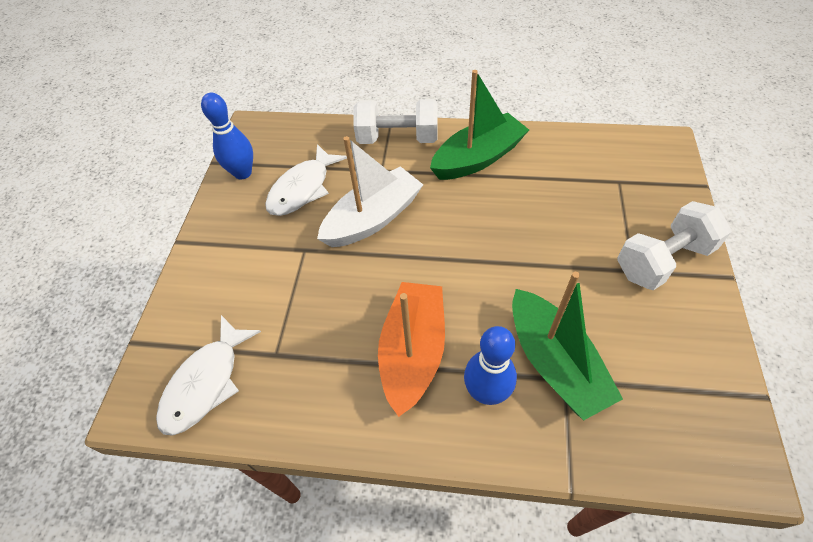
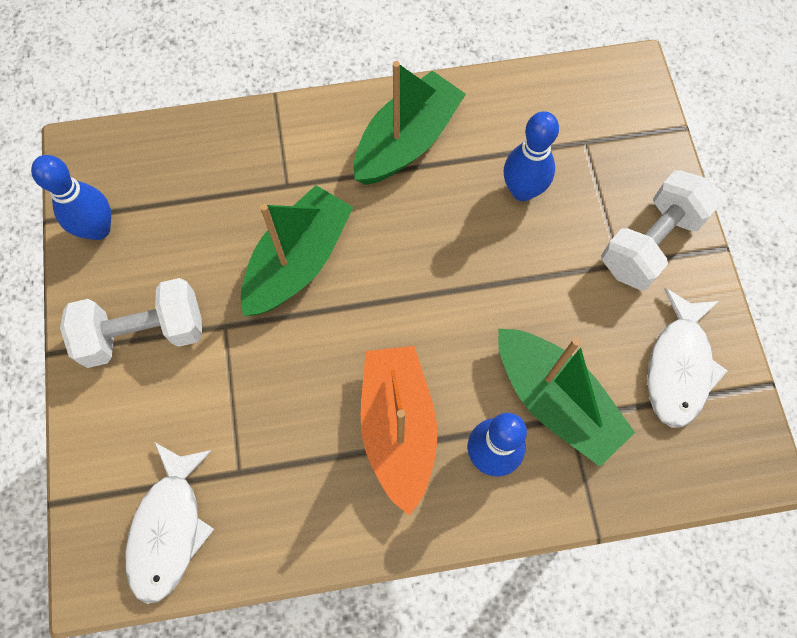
camera: 20 degrees left, 15 degrees up
(303, 188) = (191, 236): white fish -> white fish (678, 366)
(373, 218) = (298, 261): white boat -> green boat
(397, 138) = (293, 130): white dumbbell -> white dumbbell (144, 333)
(560, 204) = (522, 190): none -> blue bowling pin

